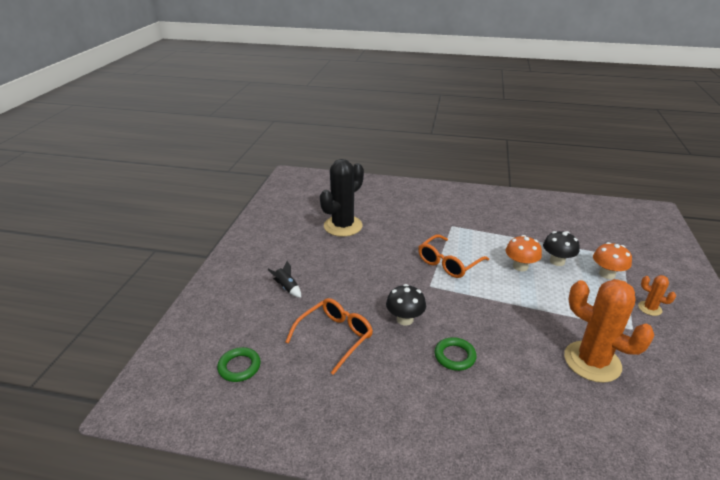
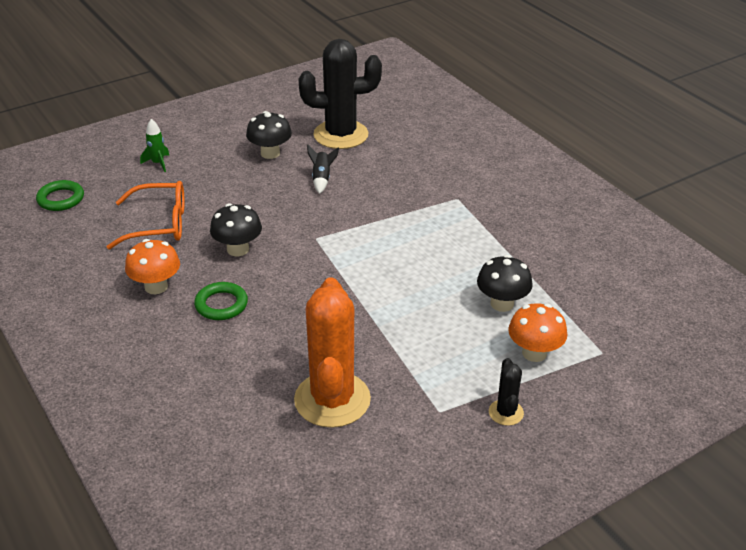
camera: 45 degrees right, 5 degrees up
(266, 302) = (158, 163): none -> green rocket
(287, 288) = (192, 162): black rocket -> black rocket (322, 178)
(323, 256) = (270, 153): none -> black mushroom
(448, 263) = (376, 230): orange glasses -> none
(520, 266) = (446, 281): orange mushroom -> orange mushroom (156, 286)
(649, 308) = (506, 412): orange cactus -> black cactus

